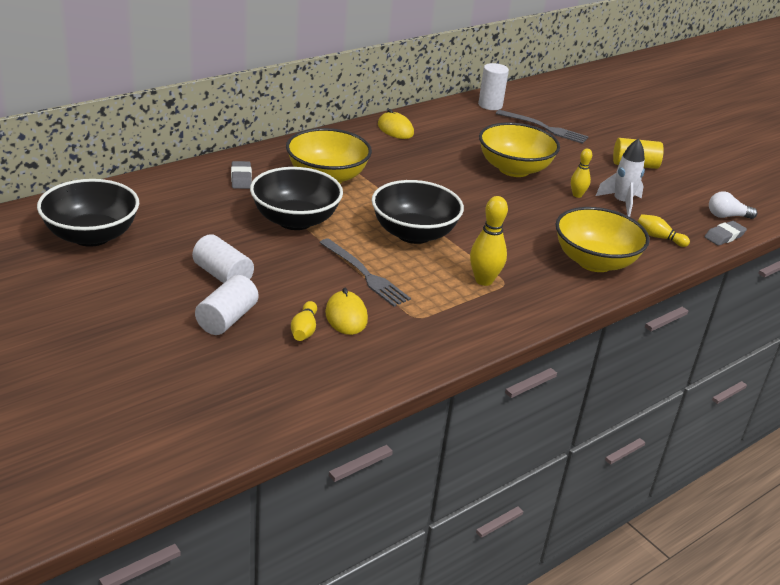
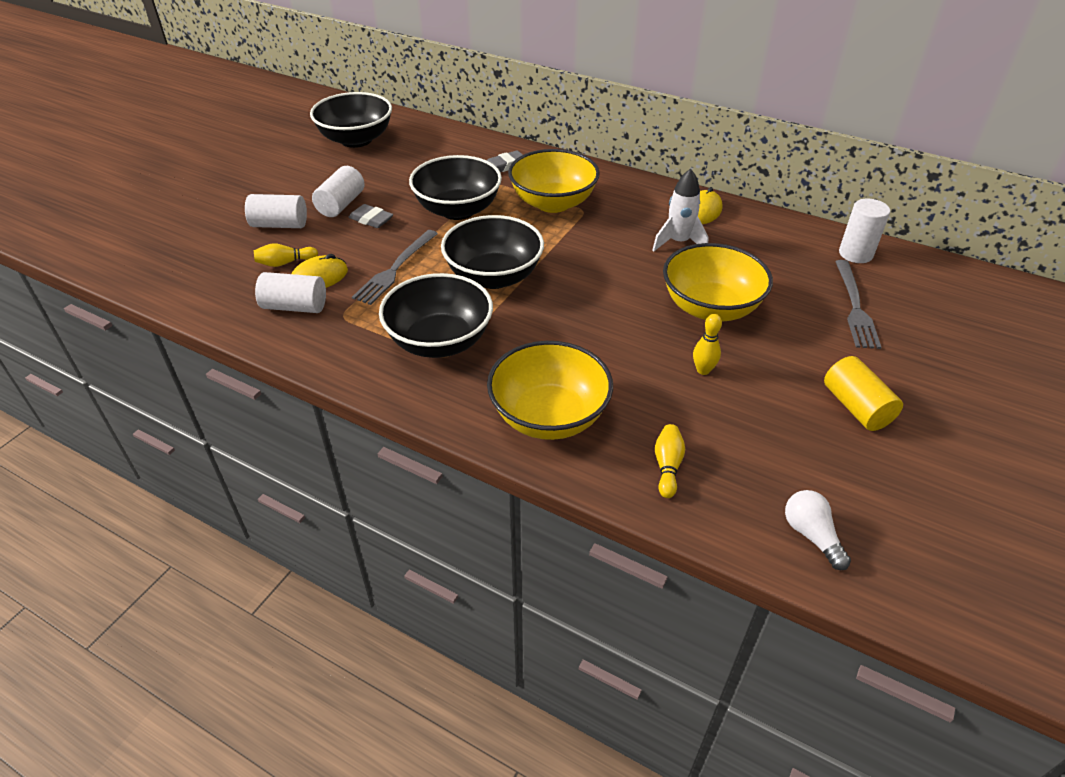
camera: 70 degrees right, 10 degrees up
(384, 339) = (295, 306): none -> white cylinder
(484, 280) = (439, 341): yellow bowling pin -> black bowl
(621, 203) = (725, 413): white rocket -> white rocket (678, 242)
(724, 236) = (742, 540): grey eraser -> grey eraser (371, 220)

